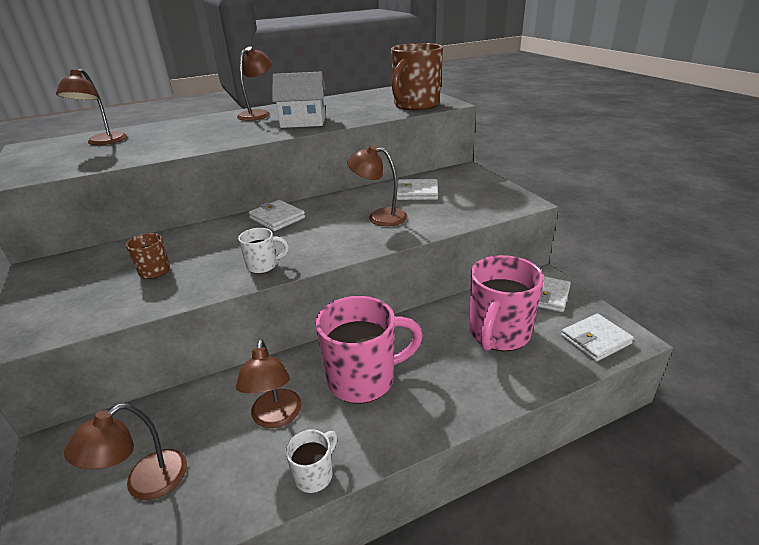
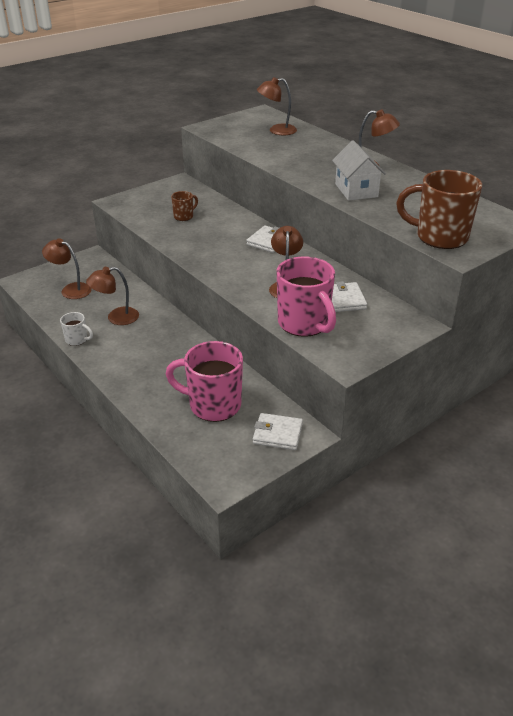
camera: 75 degrees right, 5 degrees up
(263, 266) = (197, 251): white mug -> none
(363, 379) = (152, 345): pink mug -> pink mug (304, 324)
(595, 340) = (217, 462): white wallet -> none

